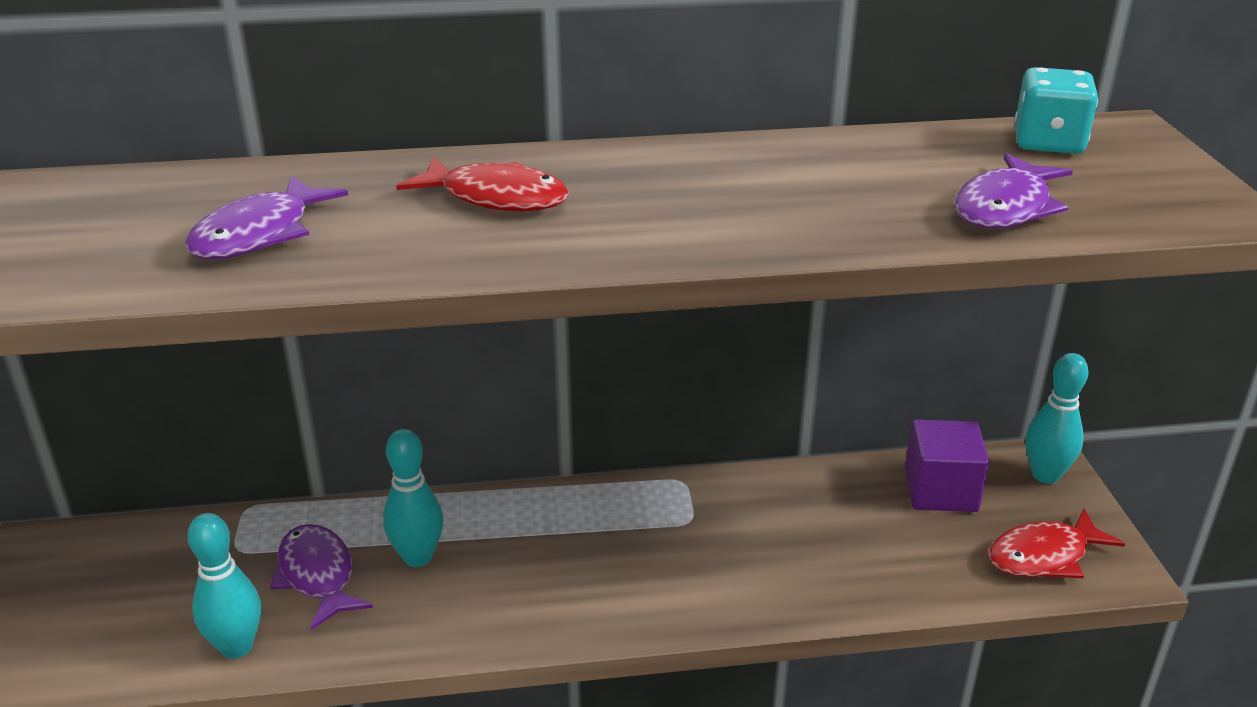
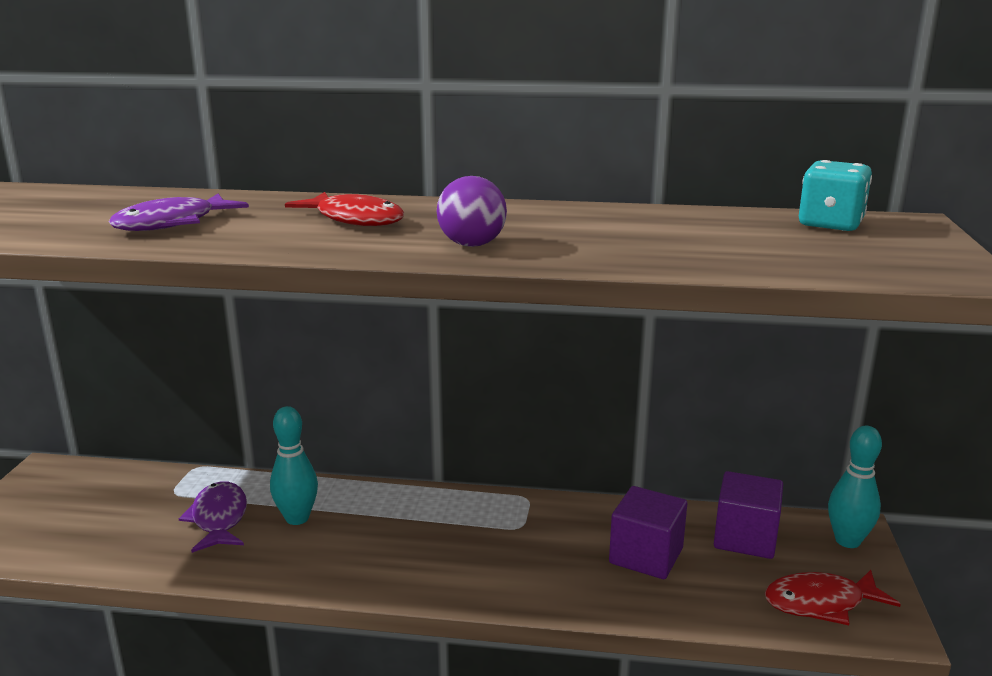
camera: 15 degrees right, 10 degrees down
(236, 647) = (136, 556): turquoise bowling pin -> none
(674, 228) = (472, 245): none -> purple ball
(845, 533) = (646, 556): none -> purple cube
(1005, 207) = (758, 256): purple fish -> none

